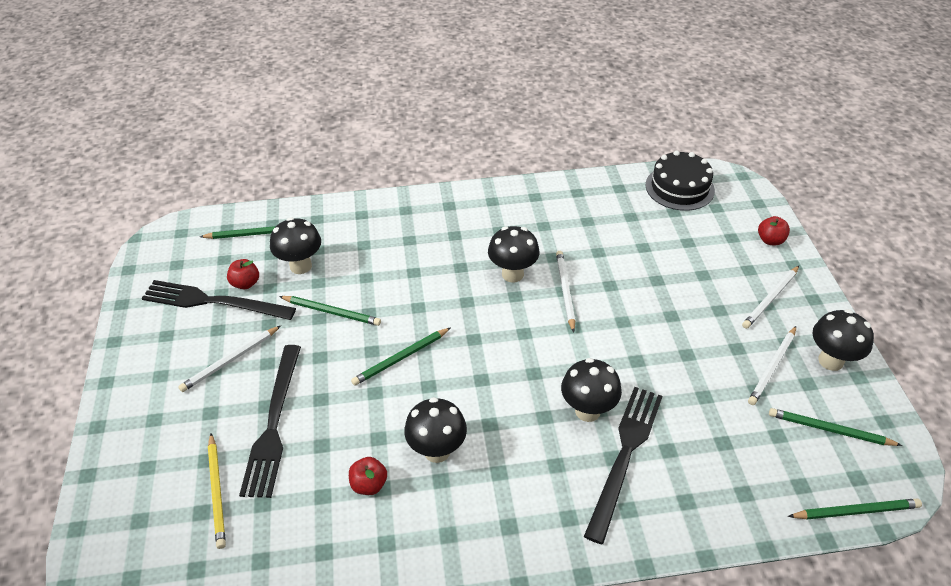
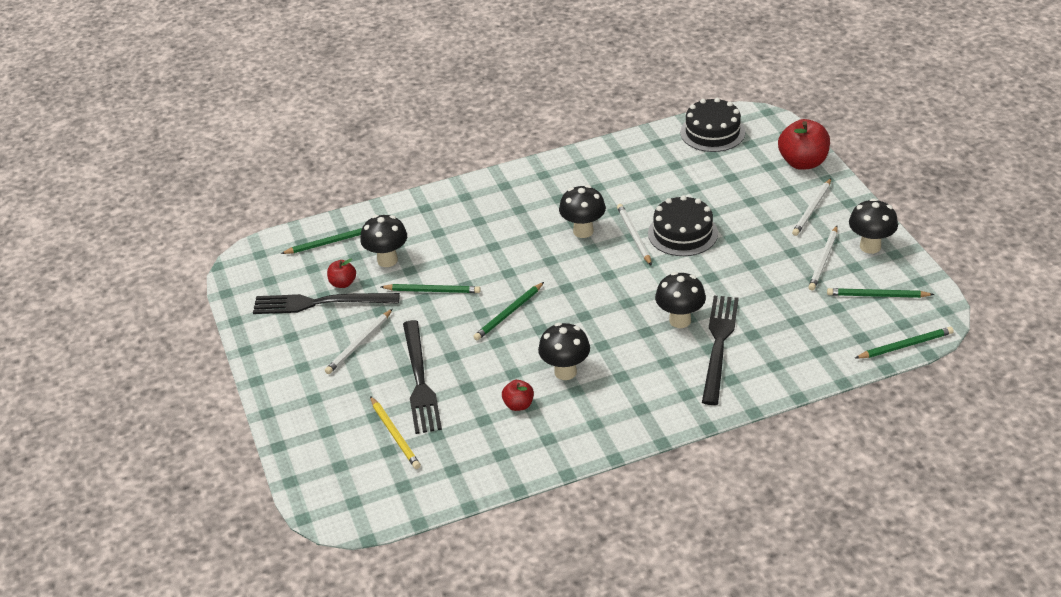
camera: 10 degrees left, 5 degrees down
(619, 299) = (682, 233): none -> black cake
(770, 240) = (803, 162): red apple -> red apple, size x1.88

